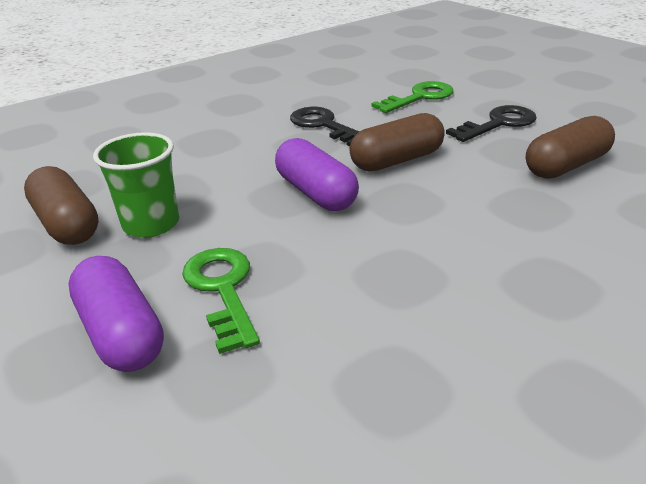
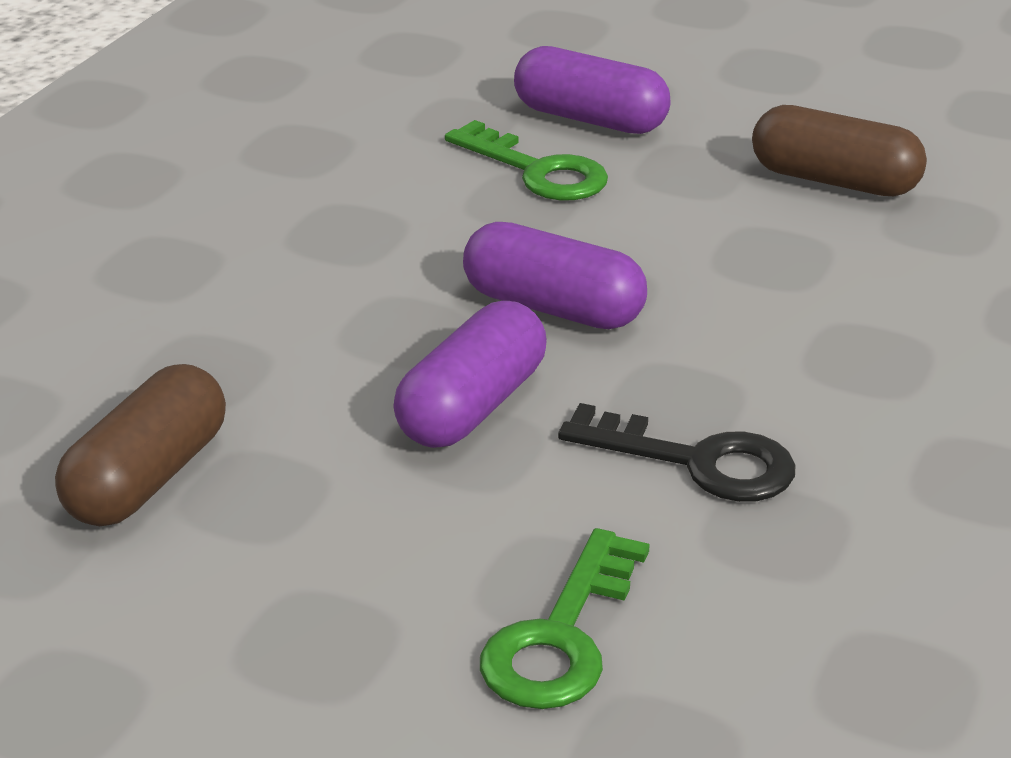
camera: 150 degrees right, 0 degrees up
(151, 224) = (726, 208): green cup -> none
(397, 160) = (472, 407): brown capsule -> purple capsule
(498, 124) = (314, 577): black key -> none

